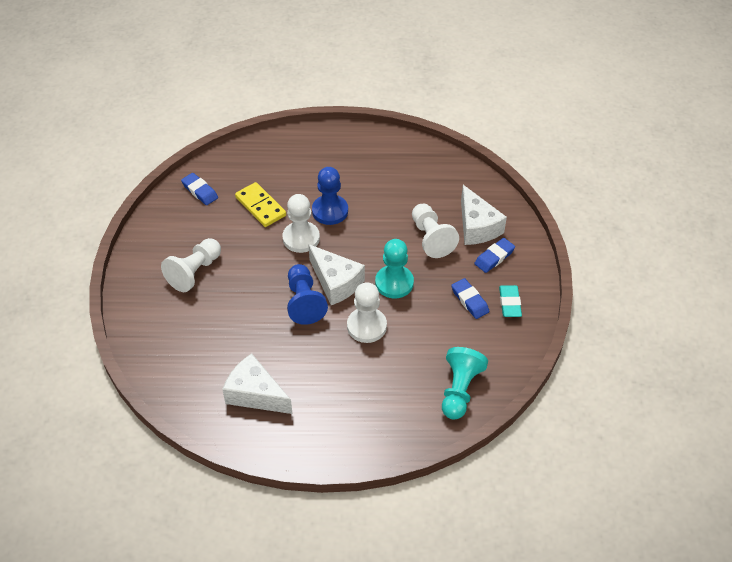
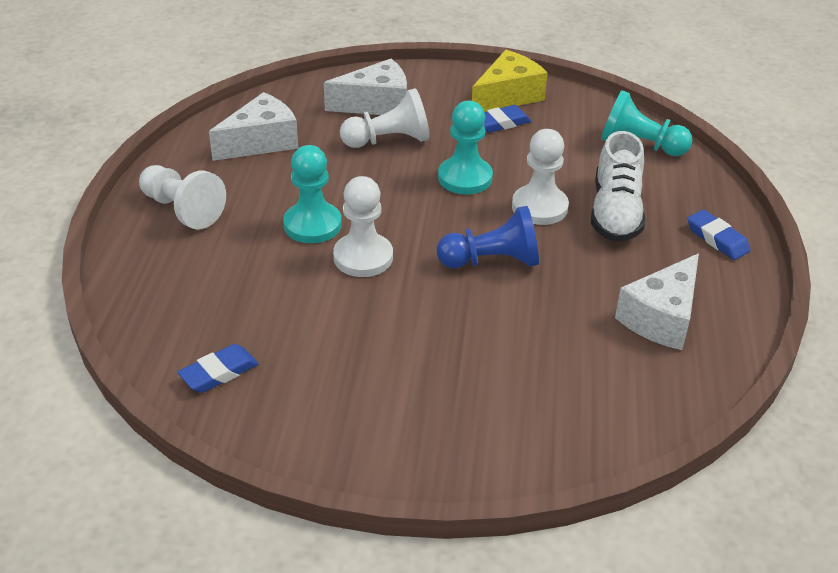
camera: 85 degrees left, 10 degrees down
(194, 272) = (415, 381): white pawn -> white pawn (182, 210)
(260, 206) = (281, 298): yellow domino -> none
(330, 211) = (312, 225): blue pawn -> turquoise pawn
(336, 282) = (458, 229): white cheese -> white cheese (261, 142)
(367, 371) = (615, 213): none -> white shoe
(494, 257) = (432, 98): blue eraser -> blue eraser (717, 239)
(509, 303) = (507, 96): turquoise eraser -> yellow cheese

